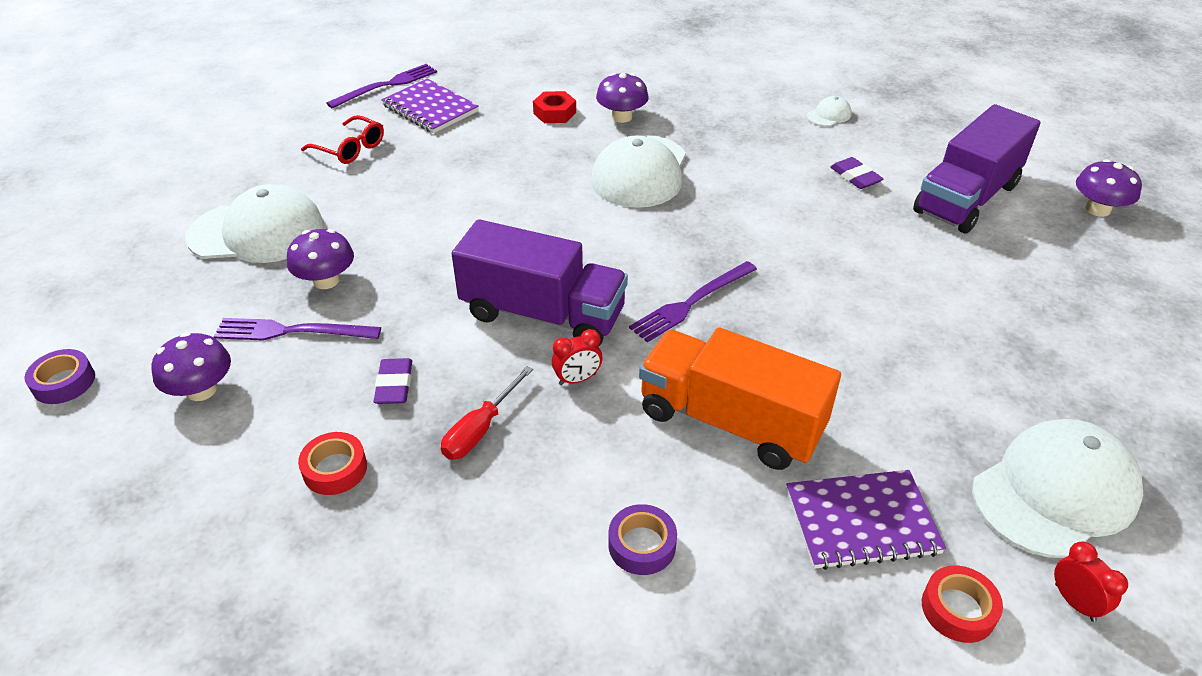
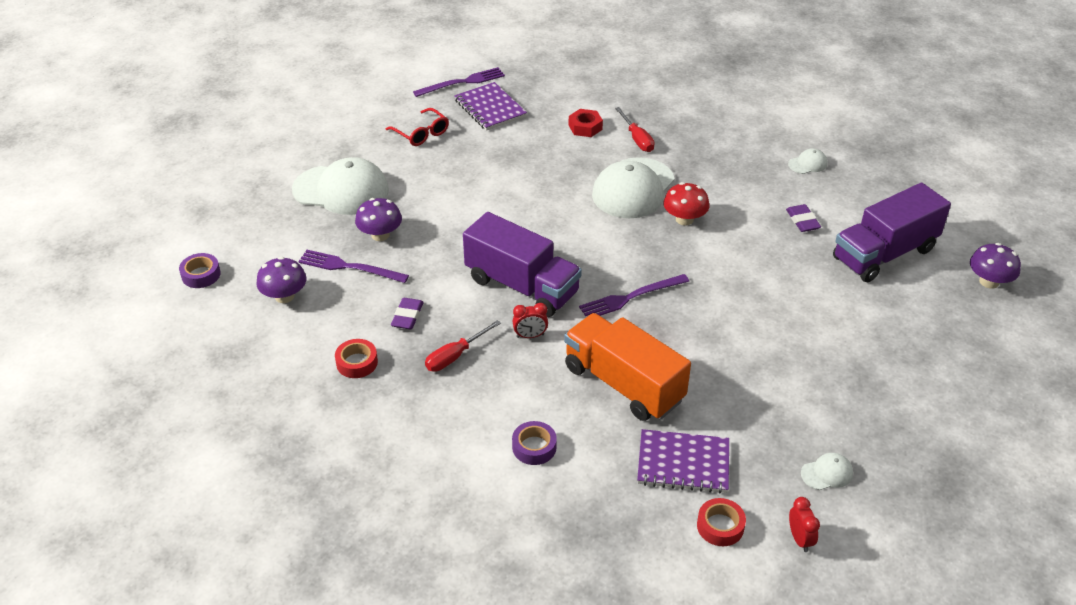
camera: 15 degrees right, 0 degrees up
(622, 117) = (637, 139): purple mushroom -> red screwdriver
(717, 197) = (684, 219): none -> red mushroom
(1055, 492) = (827, 473): white cap -> white cap, size x0.43

